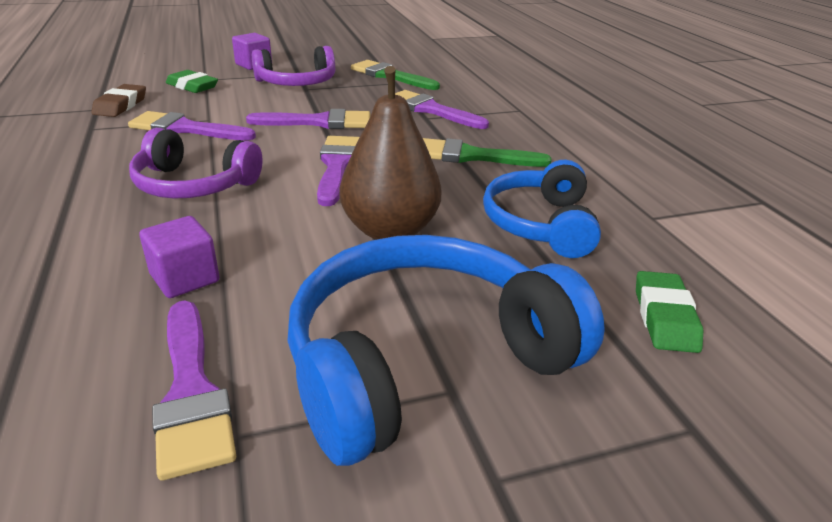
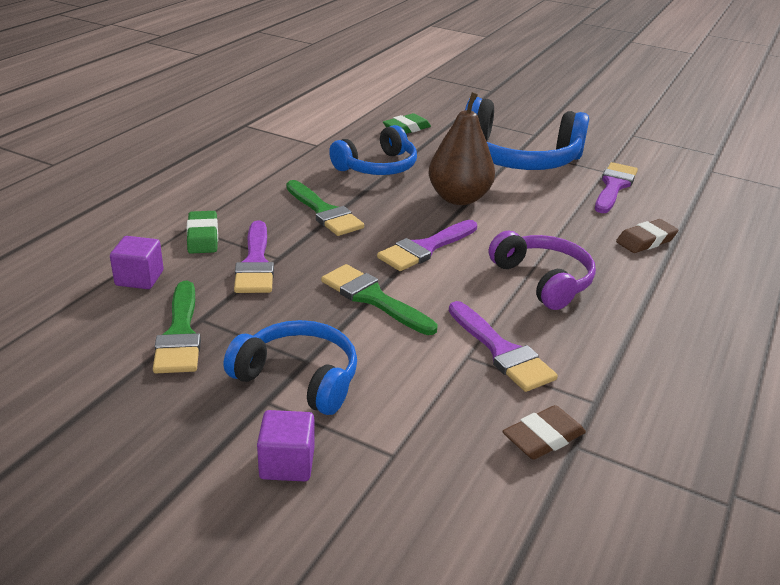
camera: 135 degrees left, 0 degrees up
(83, 290) = (646, 241): none -> brown eraser
(185, 278) = (591, 224): purple cube -> purple cube (139, 278)
(192, 86) = (427, 441): green eraser -> green eraser (203, 237)
(297, 83) = (298, 378): purple headphones -> blue headphones
(319, 122) = (373, 298): purple brush -> green brush

